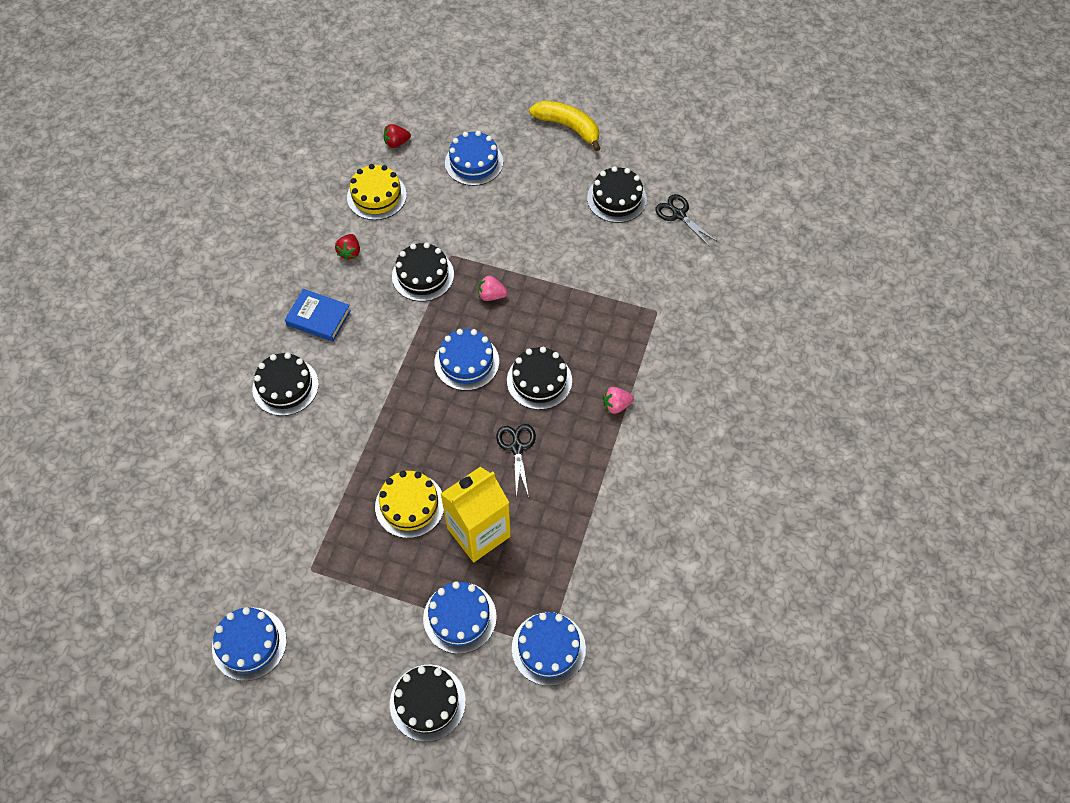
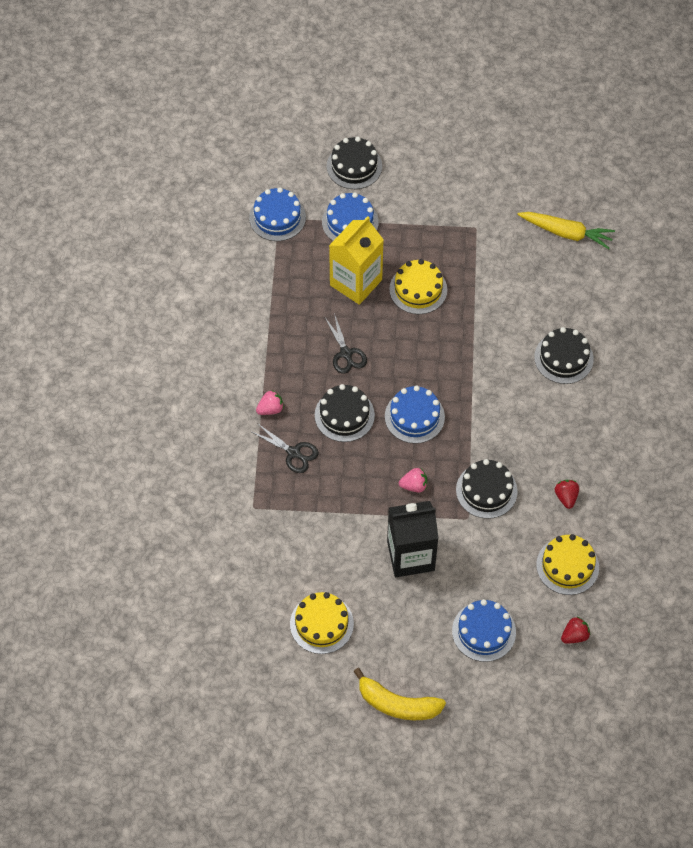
camera: 165 degrees right, 0 degrees up
(208, 535) = (566, 233): none -> yellow carrot
(249, 643) = (497, 172): blue cake -> none
(319, 318) = (564, 425): blue book -> none
(517, 235) = (410, 556): none -> black carton
(616, 198) = (321, 624): black cake -> yellow cake
(679, 215) = (253, 620): black scissors -> black scissors (293, 453)

